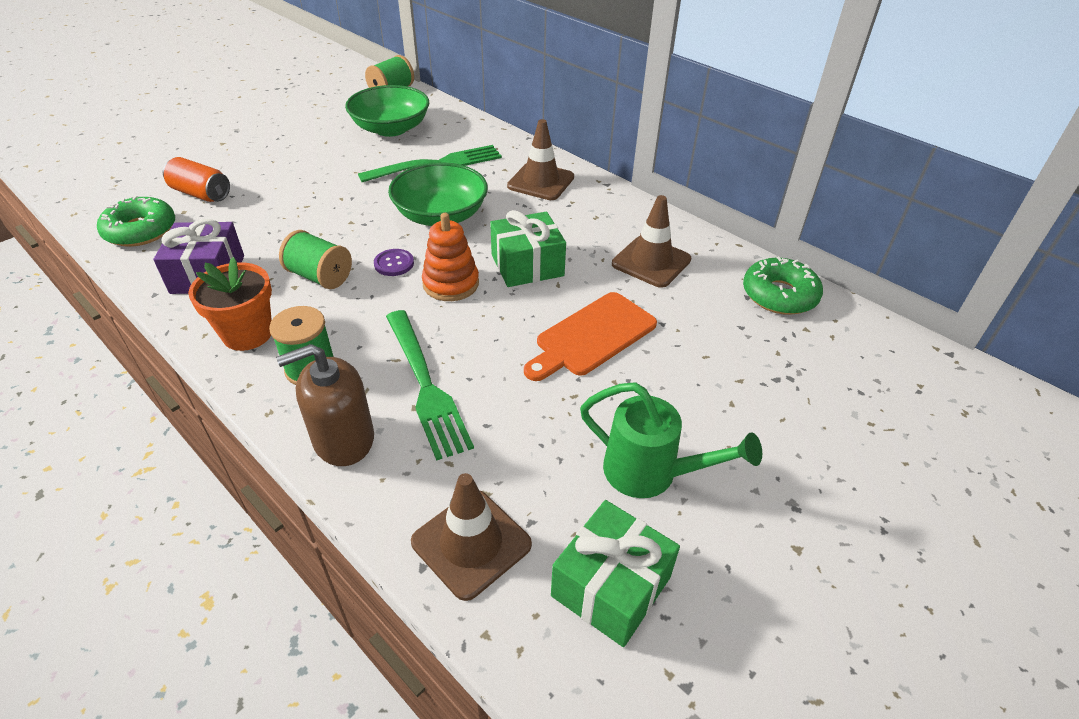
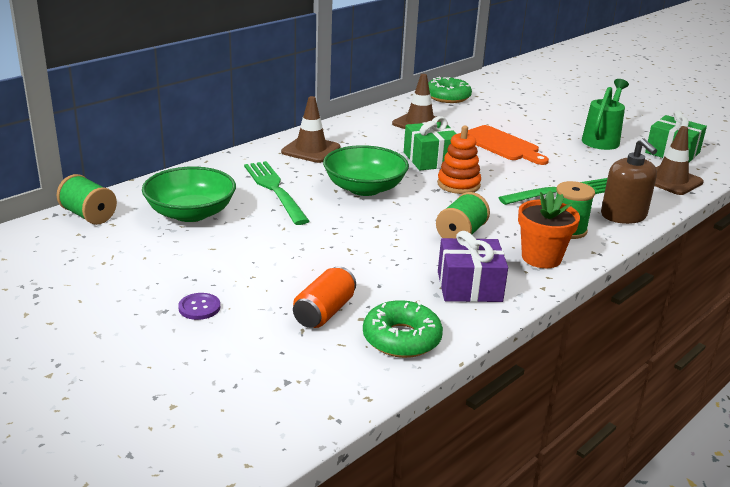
camera: 90 degrees left, 15 degrees down
(394, 263) = (437, 205): purple button -> purple button (199, 307)

